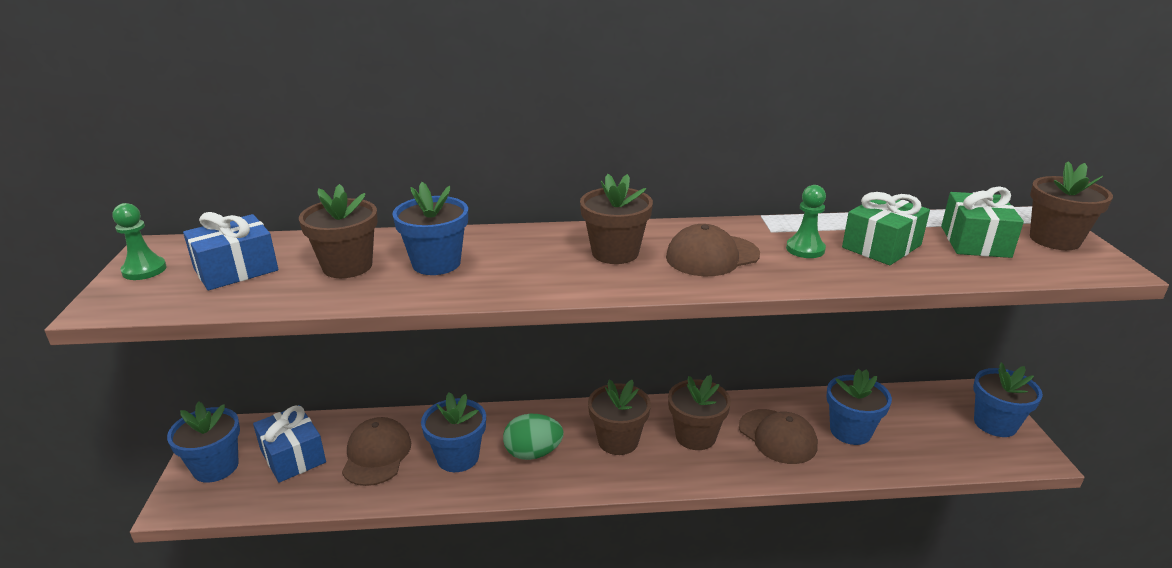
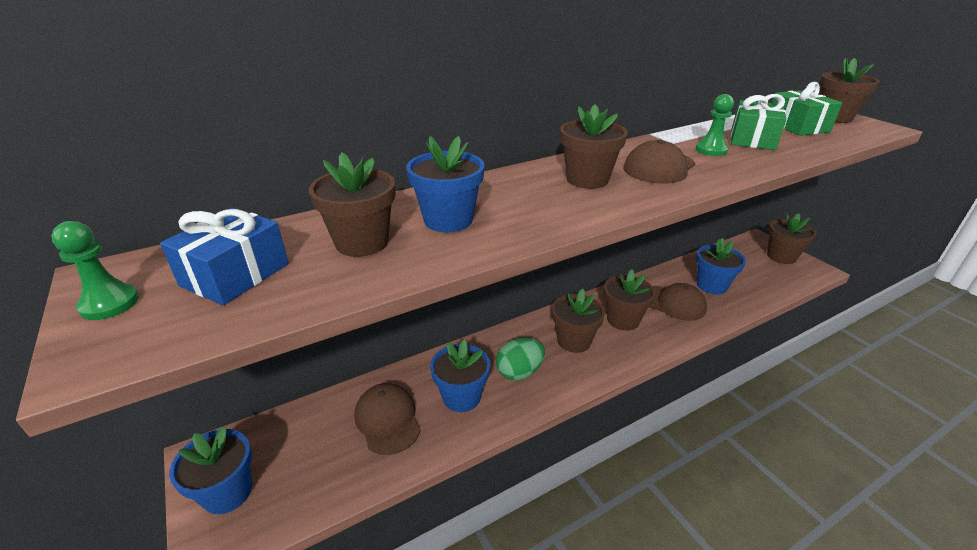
camera: 25 degrees left, 5 degrees up
(293, 456) = (305, 451): blue gift -> none
(995, 424) = (781, 256): blue flower pot -> brown flower pot

